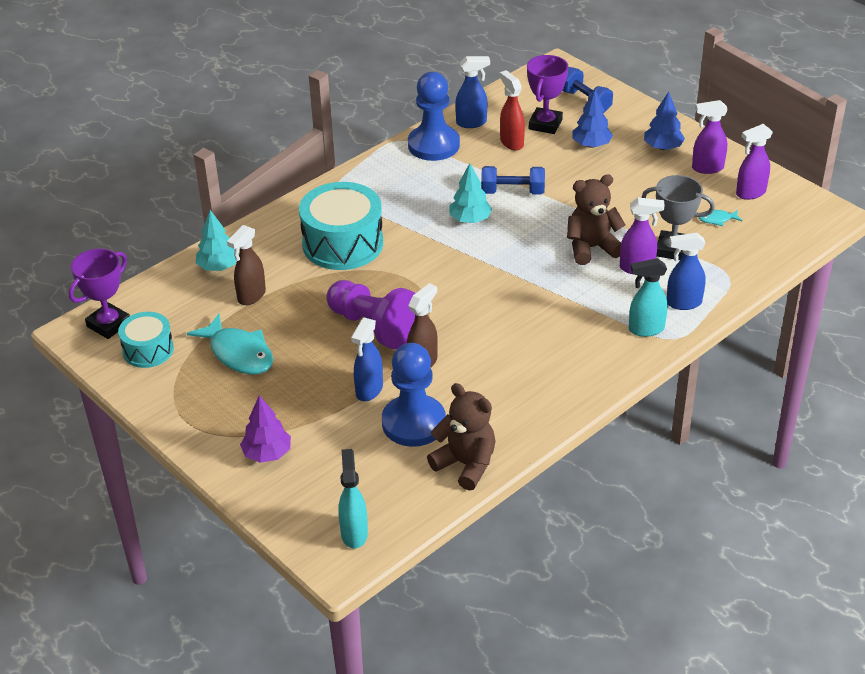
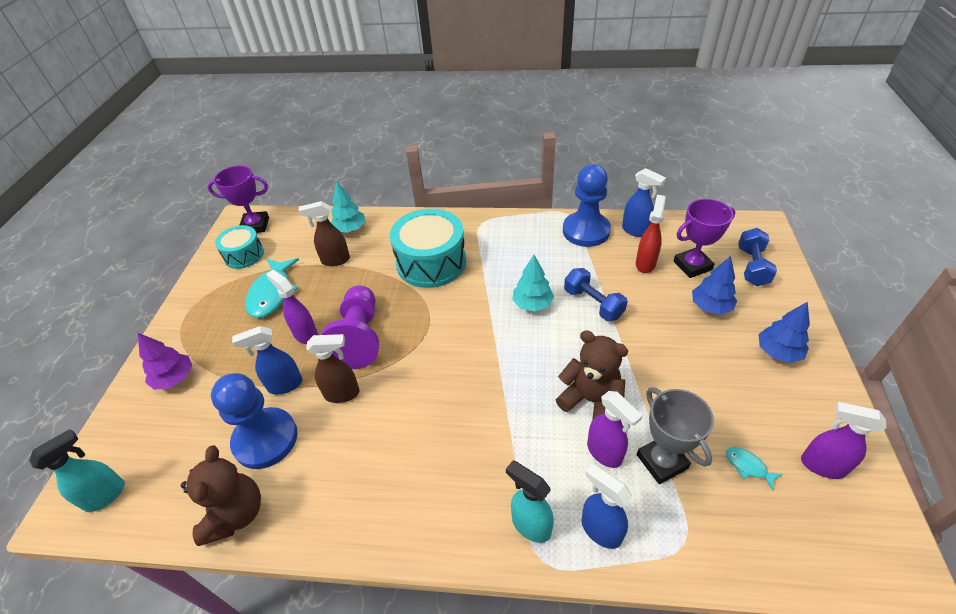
camera: 50 degrees right, 5 degrees up
(707, 168) = (801, 403): purple spray bottle -> purple spray bottle (305, 334)

